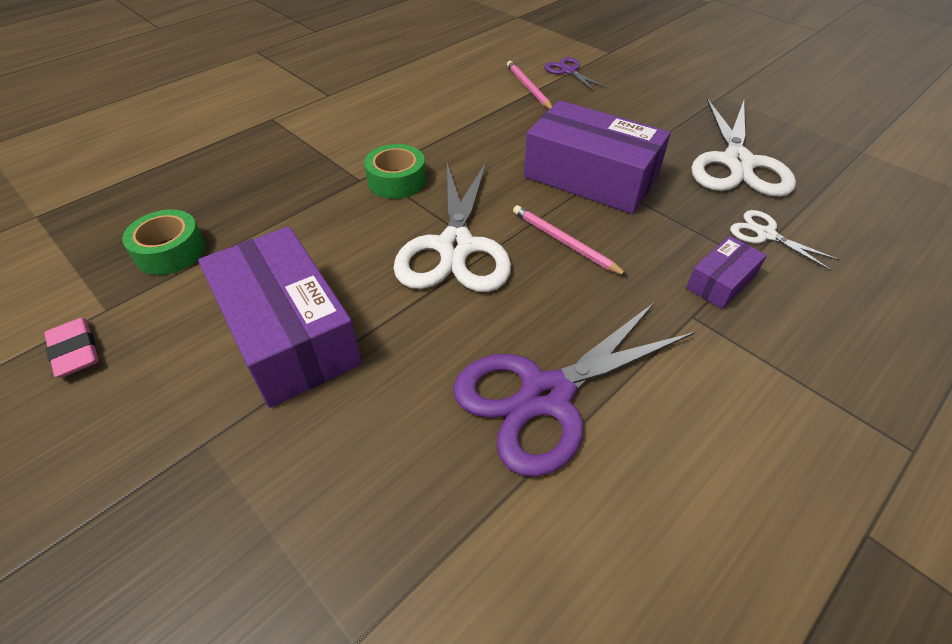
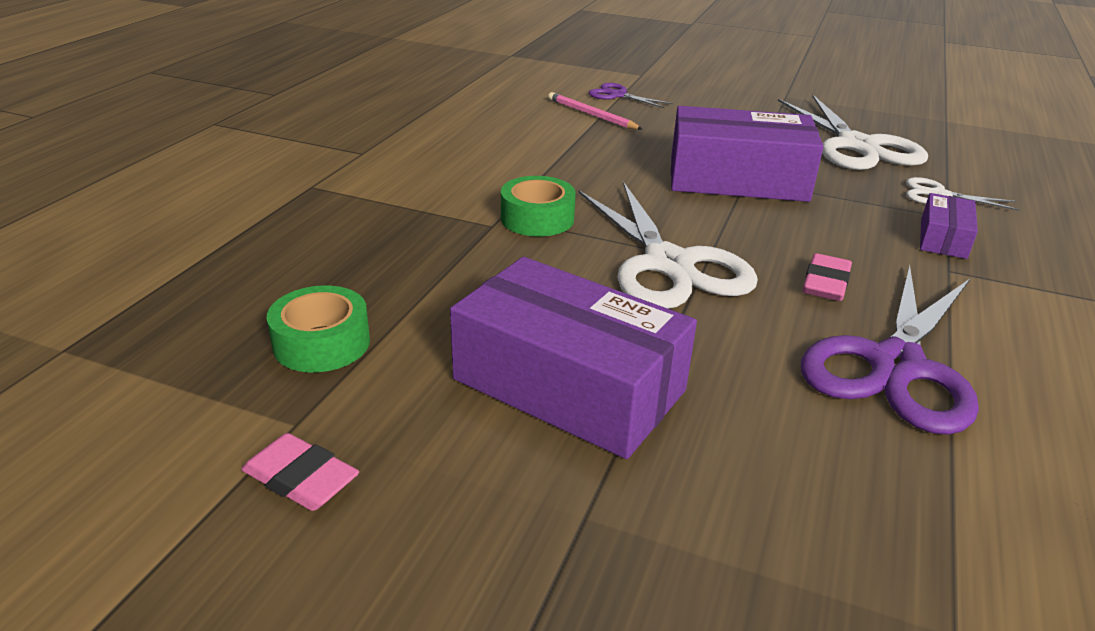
camera: 25 degrees left, 15 degrees down
(564, 242) = (772, 237): pink pencil -> none
(565, 299) = (825, 283): none -> pink eraser

